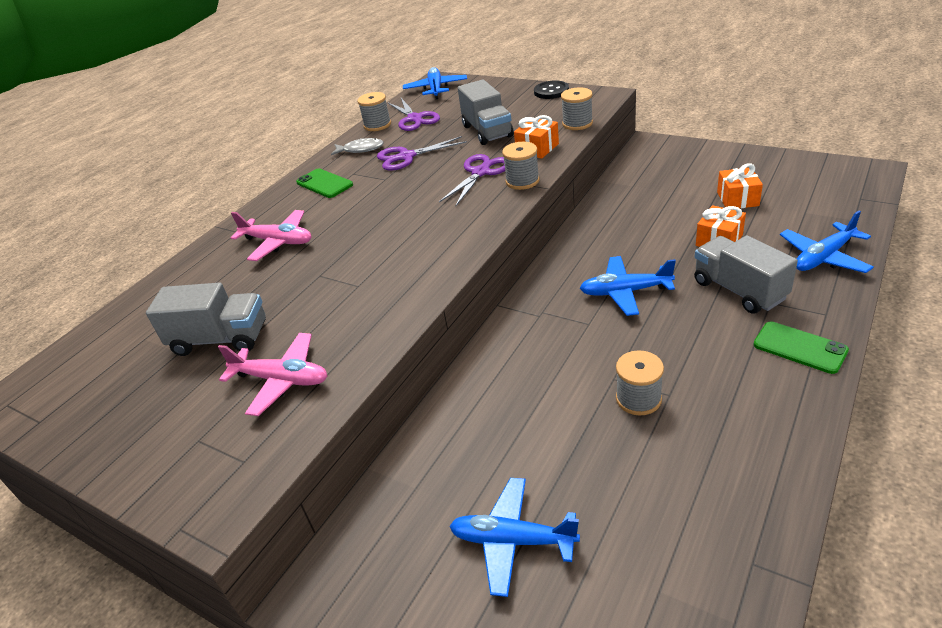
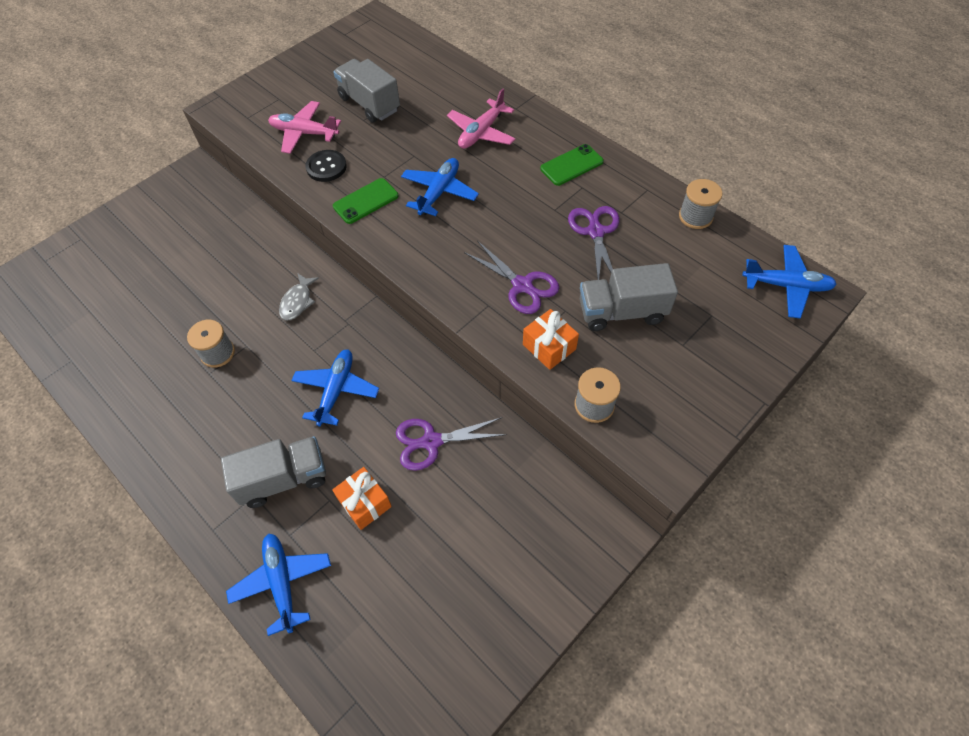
camera: 100 degrees right, 20 degrees up
(221, 339) = (369, 104): grey truck -> grey truck turned 120 degrees clockwise
(281, 380) = (304, 133): pink plane -> pink plane turned 75 degrees clockwise
(361, 149) = (636, 197): grey fish -> grey fish (297, 302)
(414, 119) = (696, 251): purple scissors -> purple scissors (431, 442)
(513, 541) = (164, 256): blue plane -> blue plane (439, 192)
(522, 181) = (482, 315): grey spool -> none
(551, 91) = (714, 408): black button -> black button (326, 167)
(737, 199) = (428, 564): orange gift -> none
(800, 347) = (192, 484): green phone -> green phone (366, 201)

